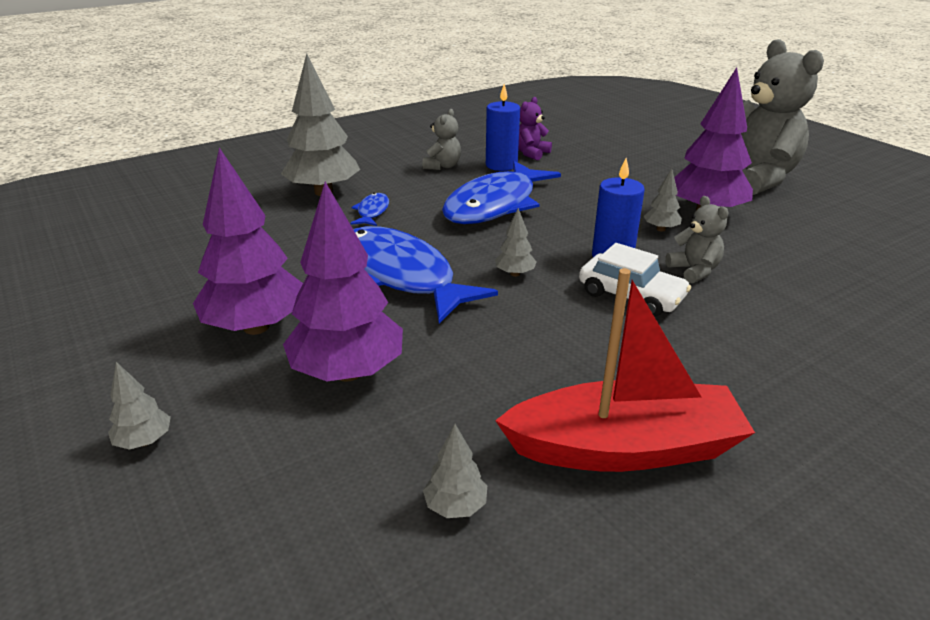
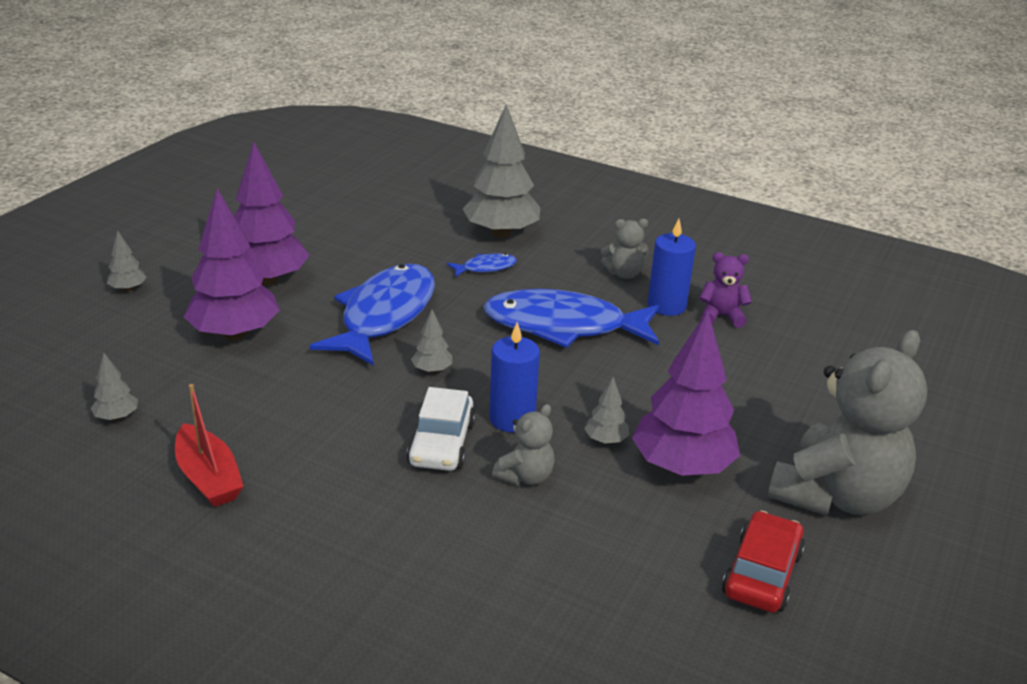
camera: 60 degrees right, 0 degrees up
(624, 448) = (208, 478): red boat -> red boat, size x0.62
(828, 220) = (761, 573): none -> red car

